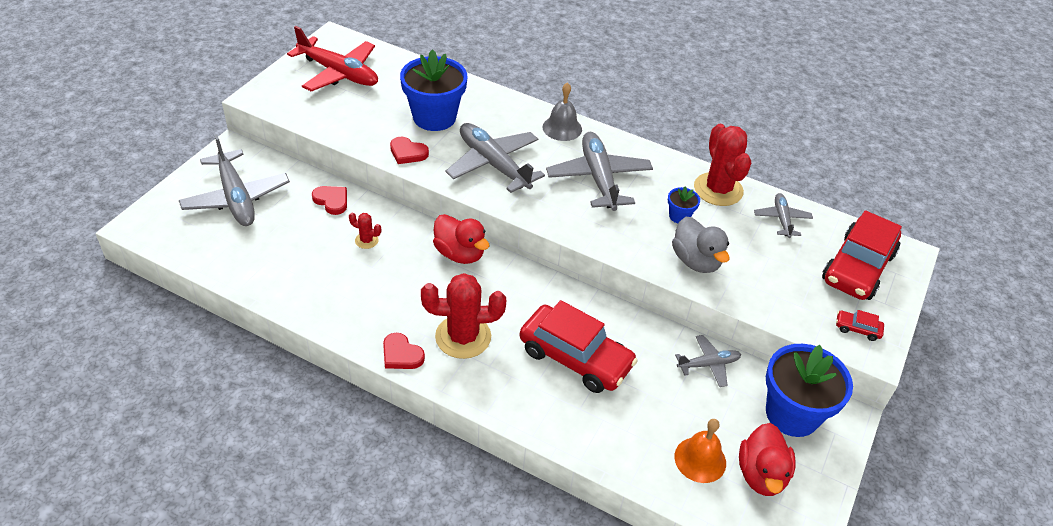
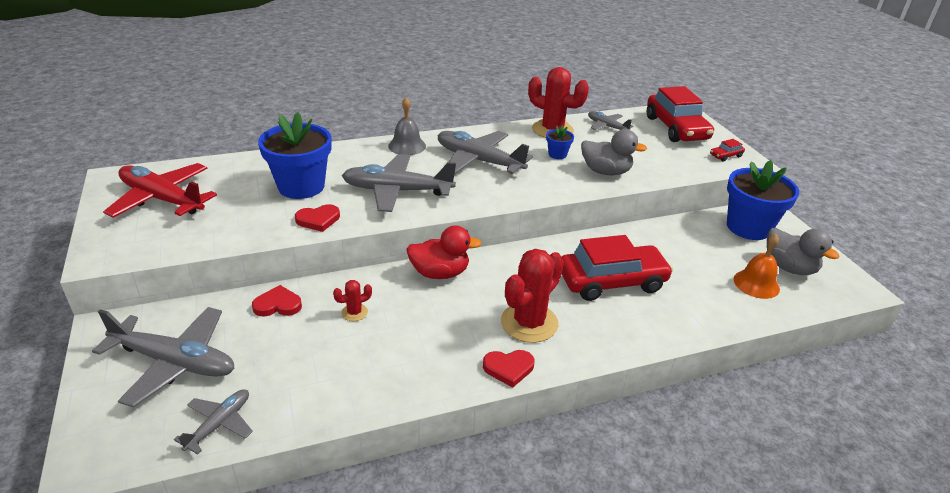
camera: 45 degrees left, 10 degrees down
(339, 73) = (162, 199): red plane -> red plane turned 135 degrees counterclockwise
(708, 364) = (676, 232): grey plane -> grey plane (219, 424)
(761, 474) = (789, 267): red duck -> grey duck

